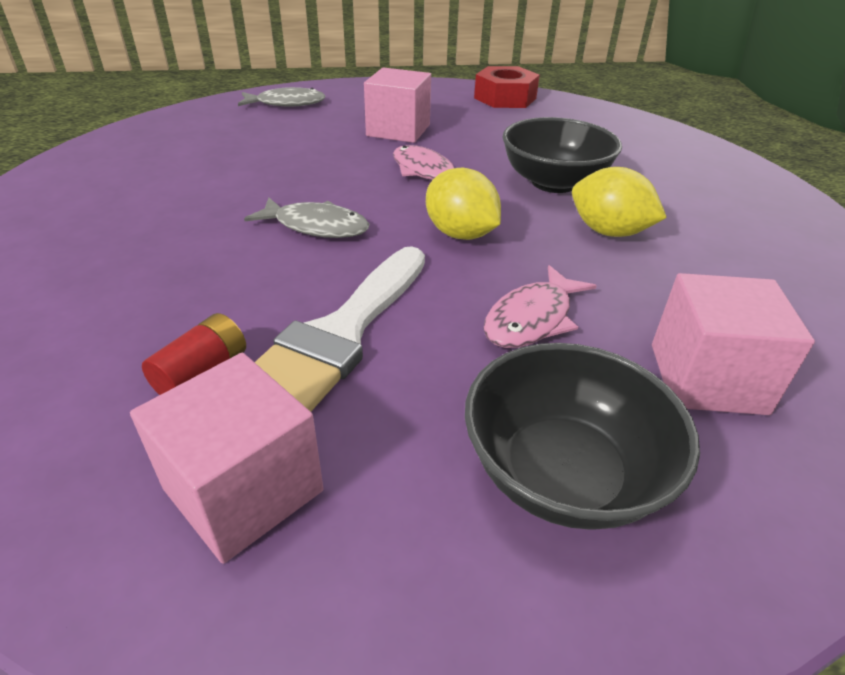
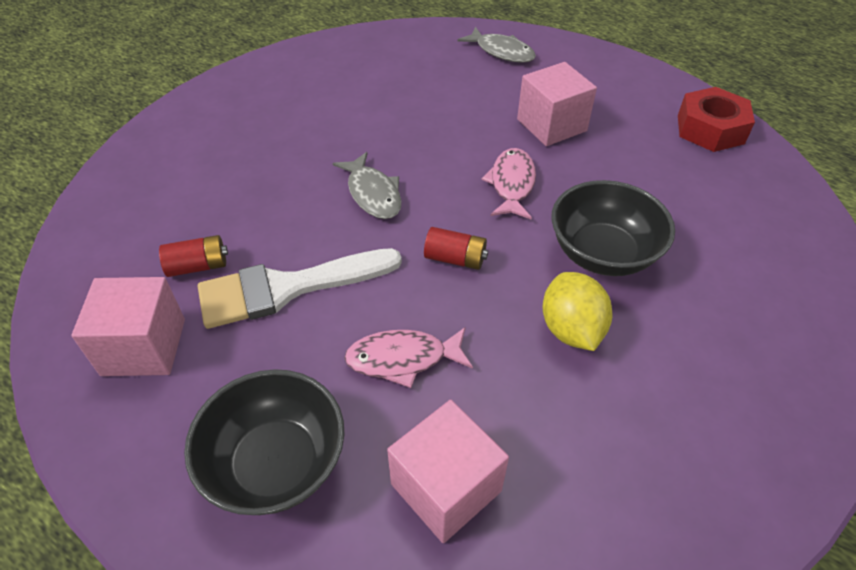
camera: 45 degrees right, 10 degrees up
(460, 234) = (455, 259): yellow lemon -> red battery

